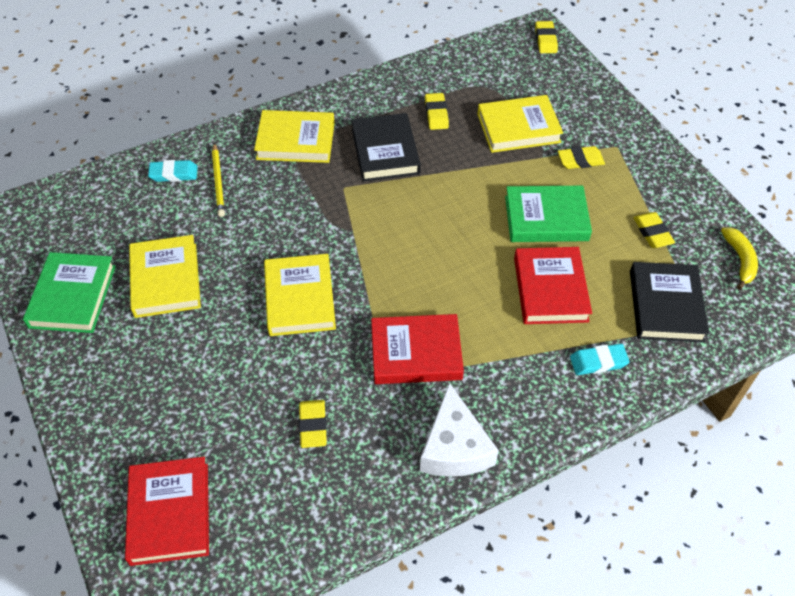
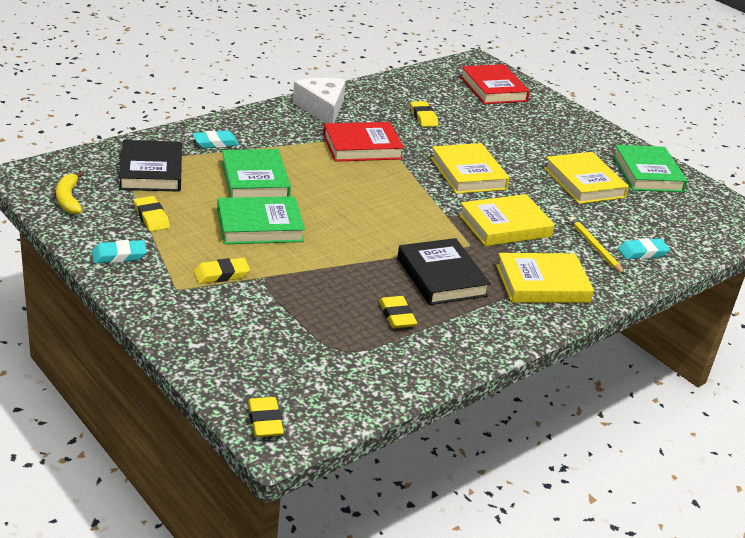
camera: 165 degrees right, 20 degrees down
(518, 128) = (295, 304): yellow book -> yellow book (505, 225)
(550, 289) = (255, 180): red book -> green book
(672, 184) = (119, 255): none -> turquoise eraser

